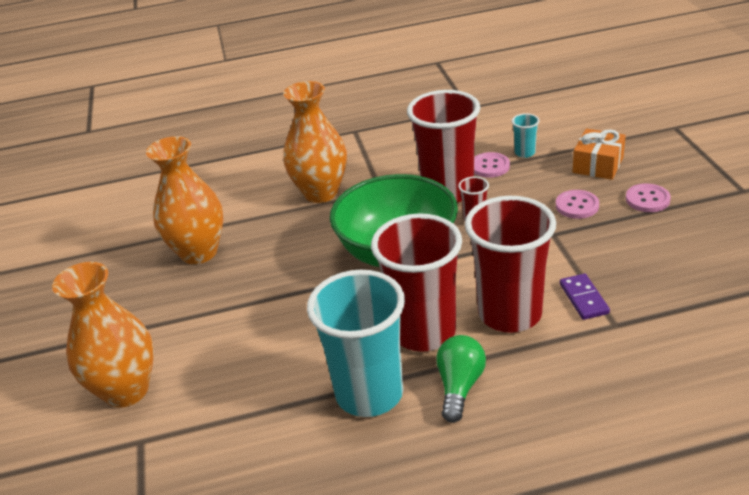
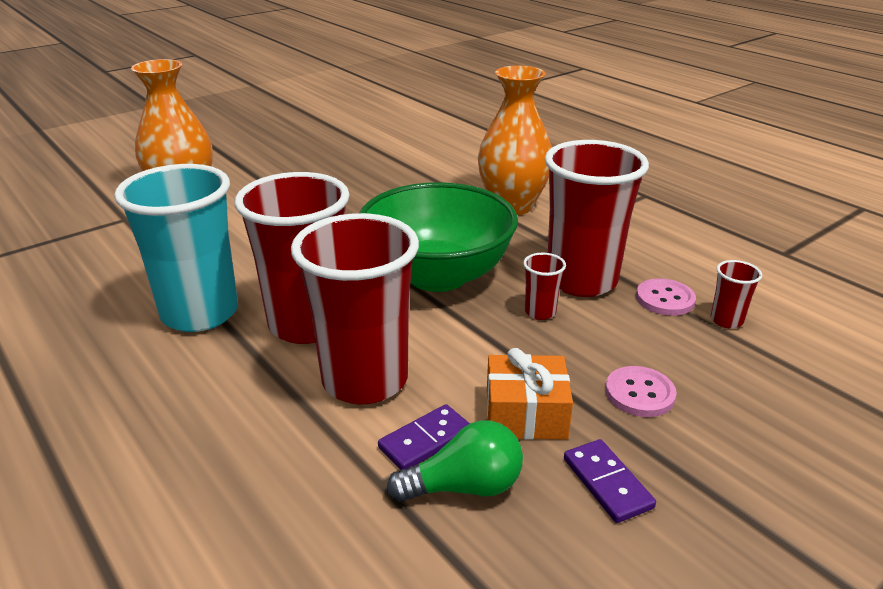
camera: 60 degrees right, 5 degrees down
(199, 252) = (375, 175): orange vase -> none
(459, 386) = (223, 369): green light bulb -> green light bulb (464, 486)
(525, 153) = (726, 320): turquoise cup -> red cup
(598, 165) = (766, 395): orange gift -> orange gift (525, 414)
(645, 240) = (607, 483): none -> purple domino
(647, 199) = (721, 468): pink button -> none

